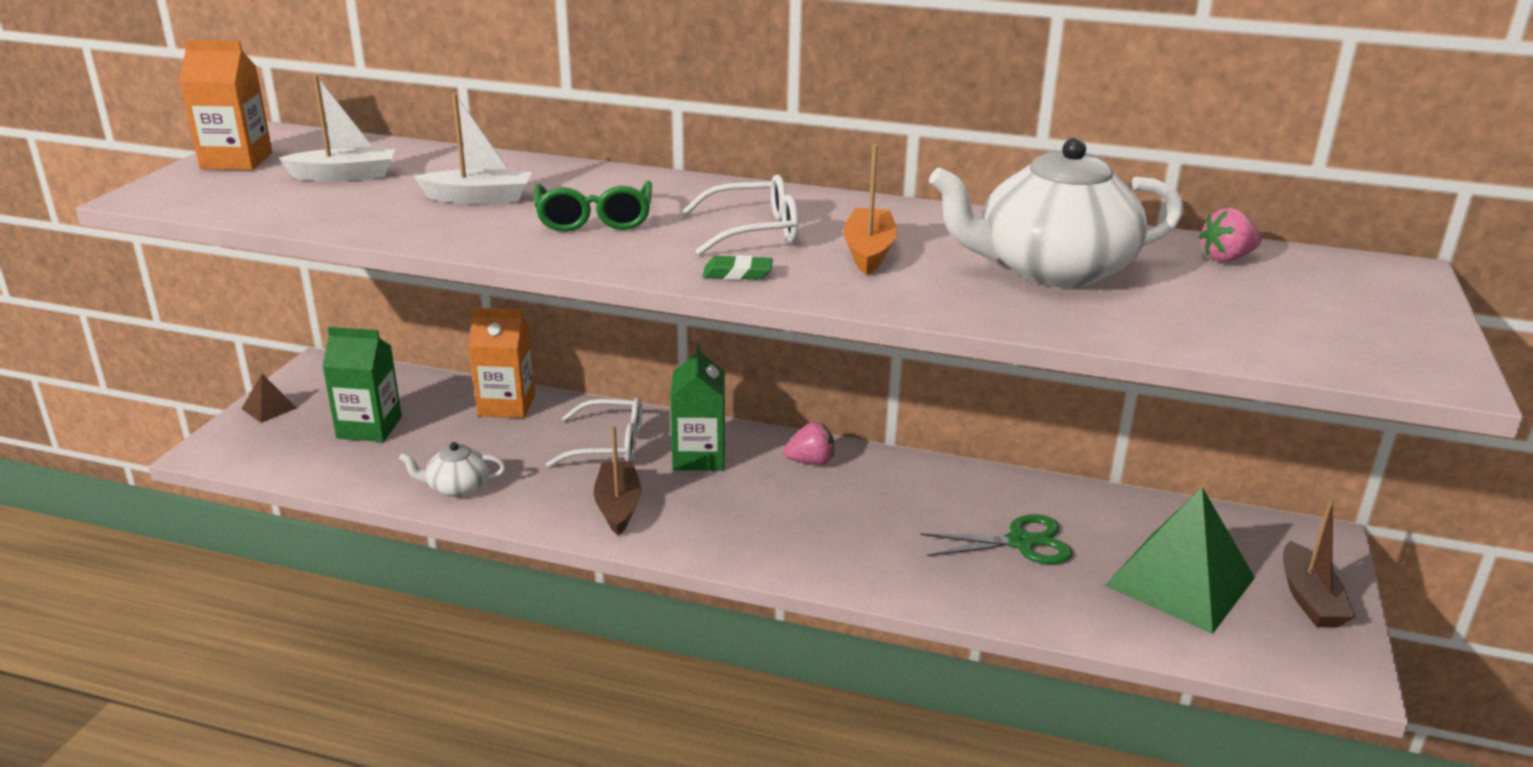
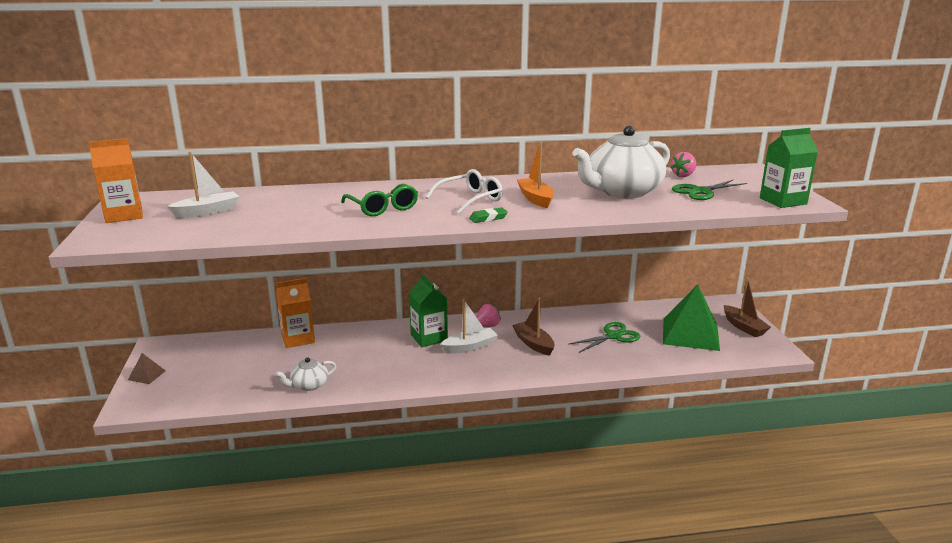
camera: 25 degrees left, 5 degrees down
(369, 427) = (224, 369): green carton -> green carton (783, 201)
(479, 198) = (304, 209): white boat -> white boat (470, 347)
(609, 445) = (375, 344): white glasses -> none
(618, 506) = (408, 371): brown boat -> brown boat (533, 344)
(1218, 301) = (700, 192): none -> green scissors

